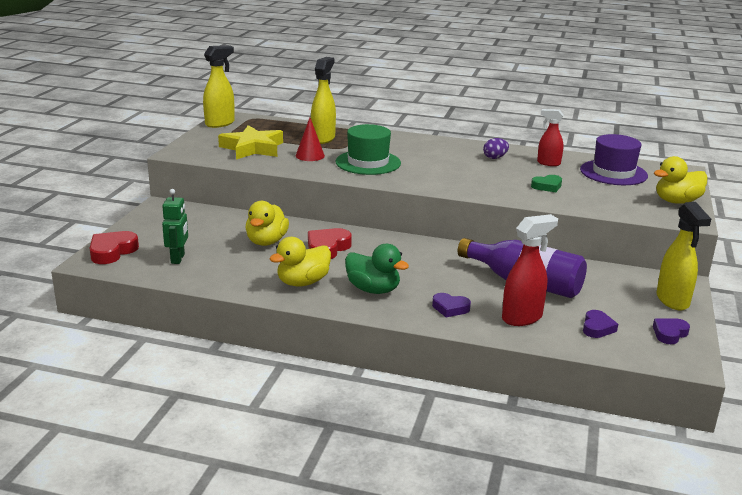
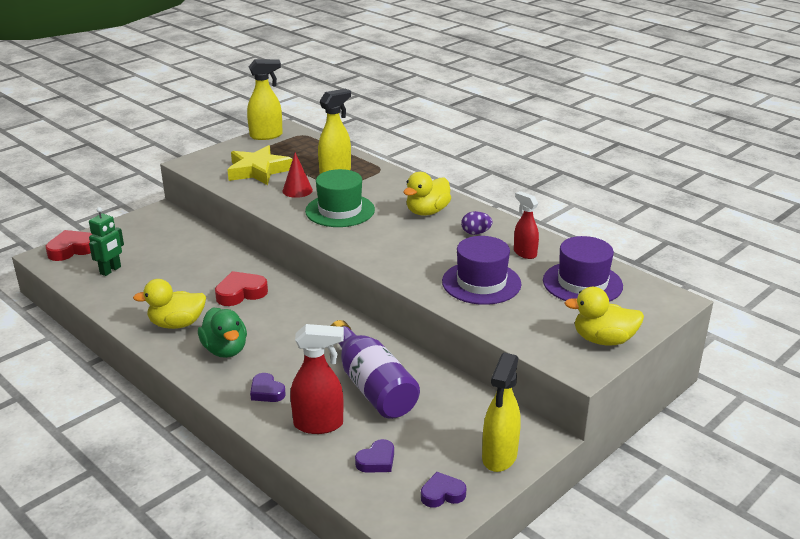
camera: 30 degrees right, 5 degrees up
(266, 242) = (198, 272): yellow duck -> yellow duck (427, 212)
(547, 186) = (481, 283): green heart -> purple hat

